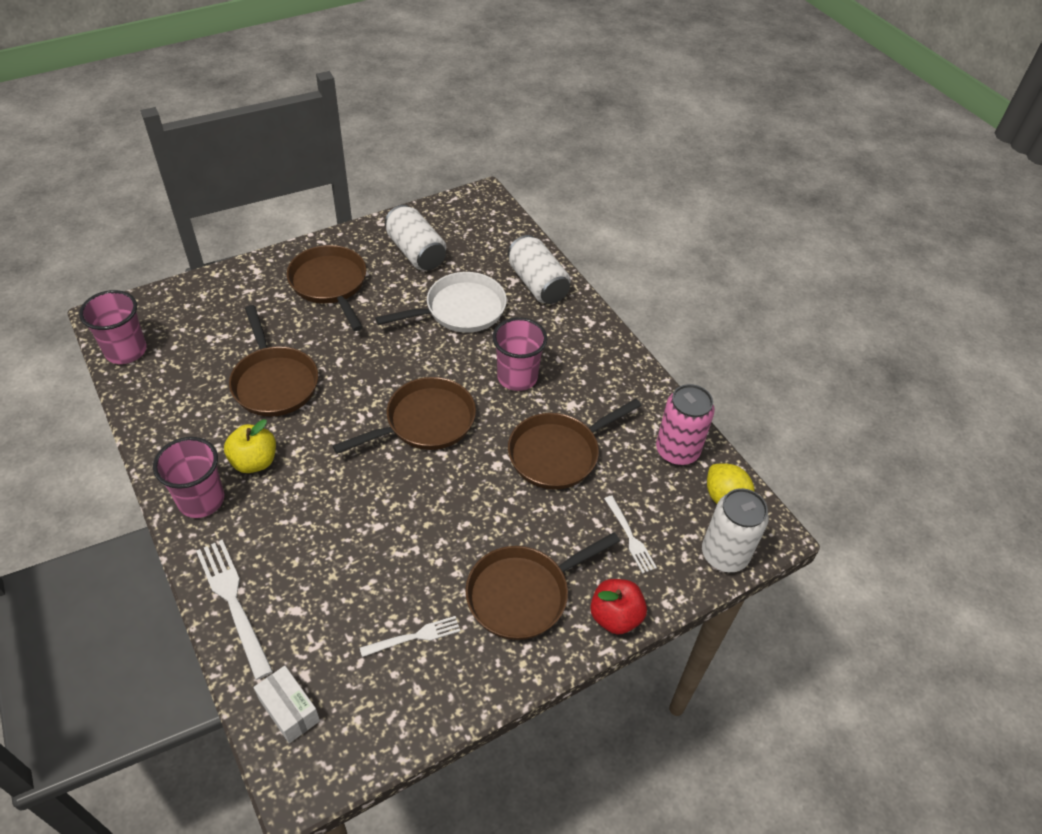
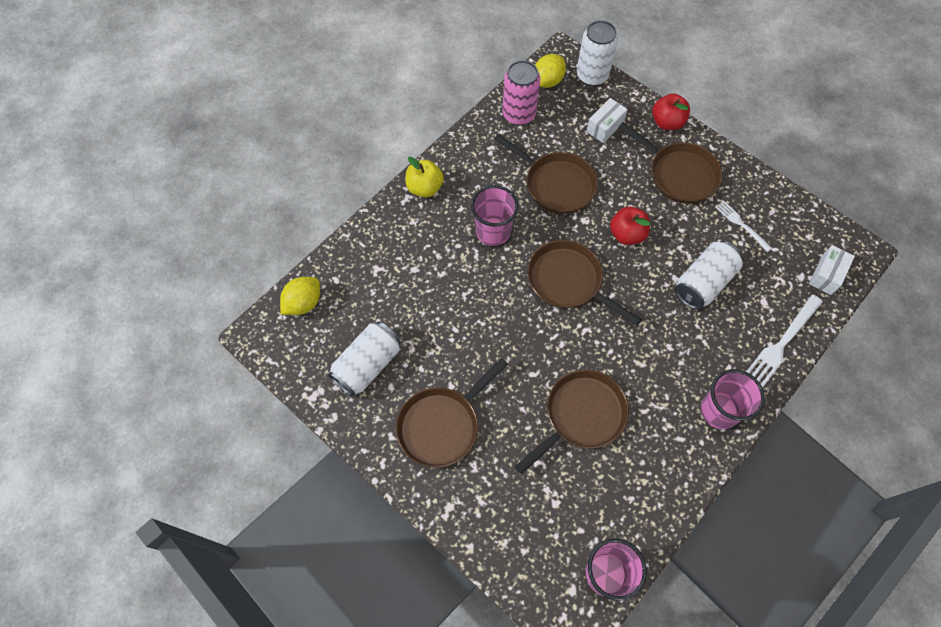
camera: 105 degrees left, 15 degrees up
(254, 461) = (666, 390): yellow apple -> yellow apple (425, 188)
(459, 499) = (627, 234): none -> red apple
(460, 310) = (432, 299): white pan -> none
(500, 227) = (303, 303): none -> yellow lemon
(537, 284) = (375, 248): white can -> white can (703, 283)
(630, 537) = (605, 127): white fork -> white box

